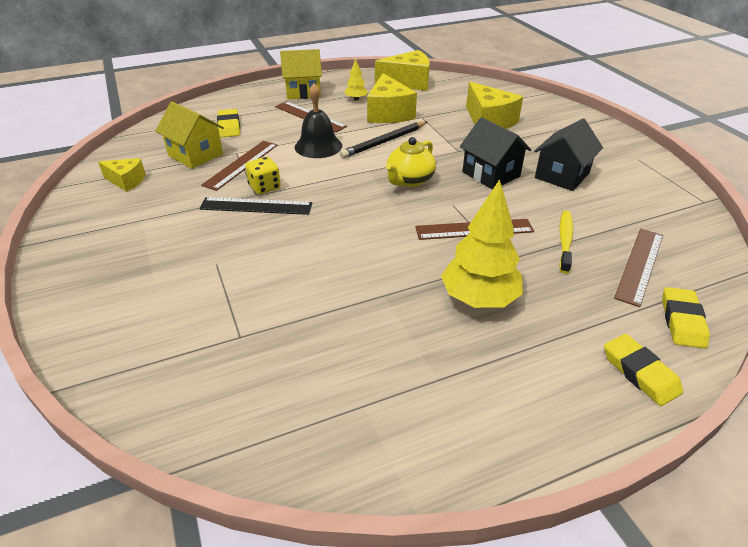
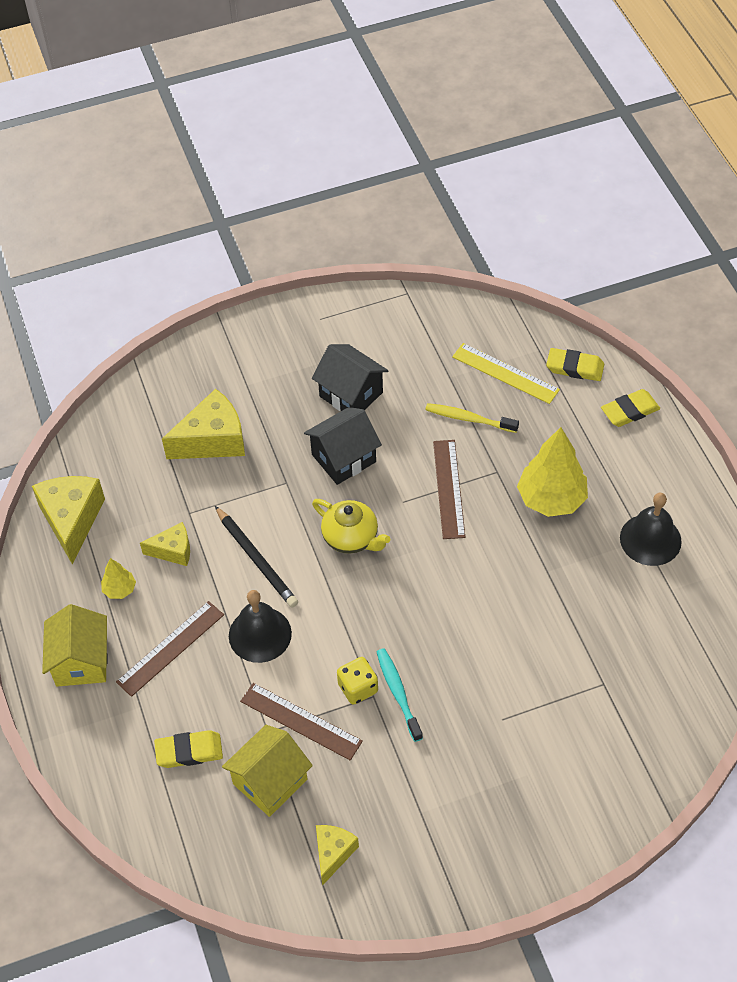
camera: 85 degrees left, 15 degrees up
(256, 206) = (398, 693): black ruler -> turquoise toothbrush
(388, 113) = (173, 550): yellow cheese -> yellow cheese, size x0.58
(438, 386) = (650, 539): none -> black bell
(640, 265) = (505, 373): brown ruler -> yellow ruler

